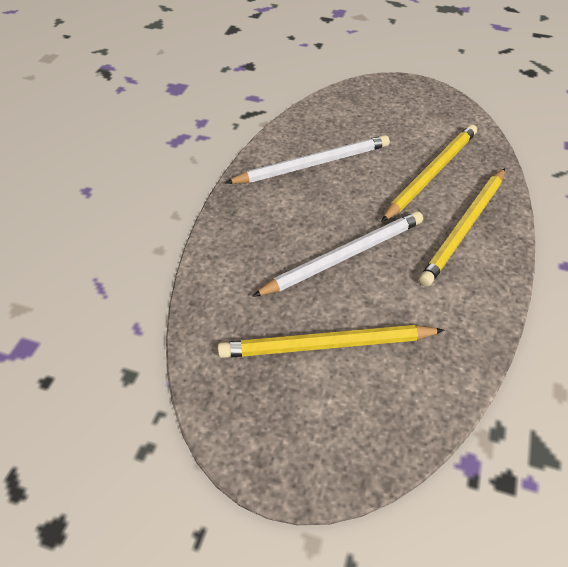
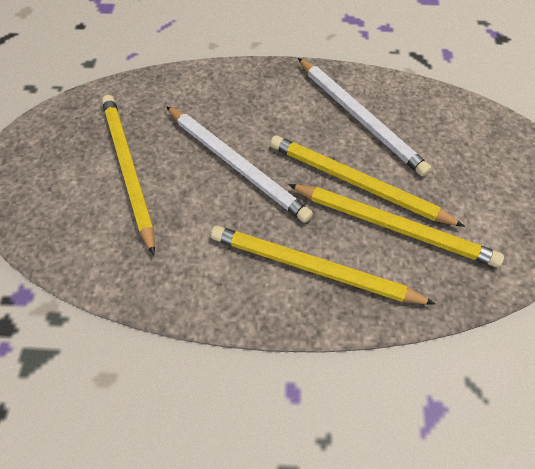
camera: 75 degrees right, 10 degrees up
(385, 183) = (357, 183): none -> yellow pencil

